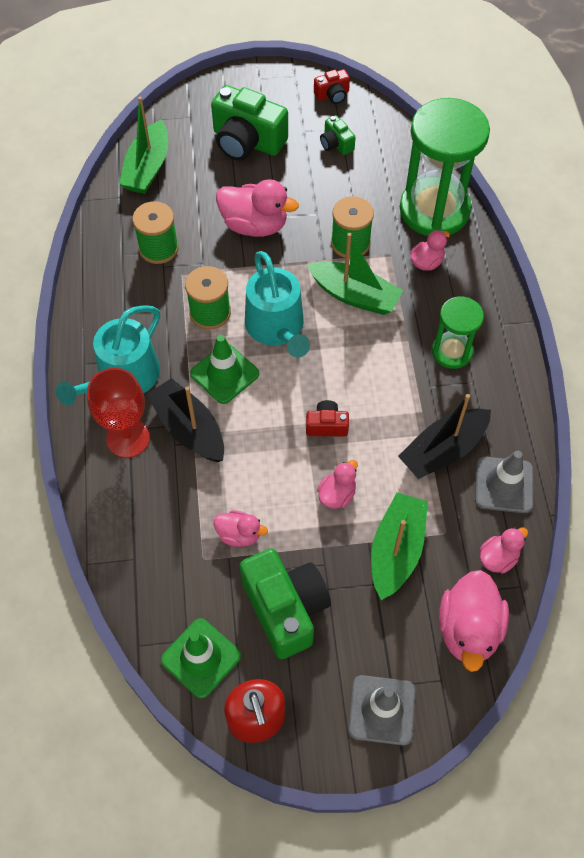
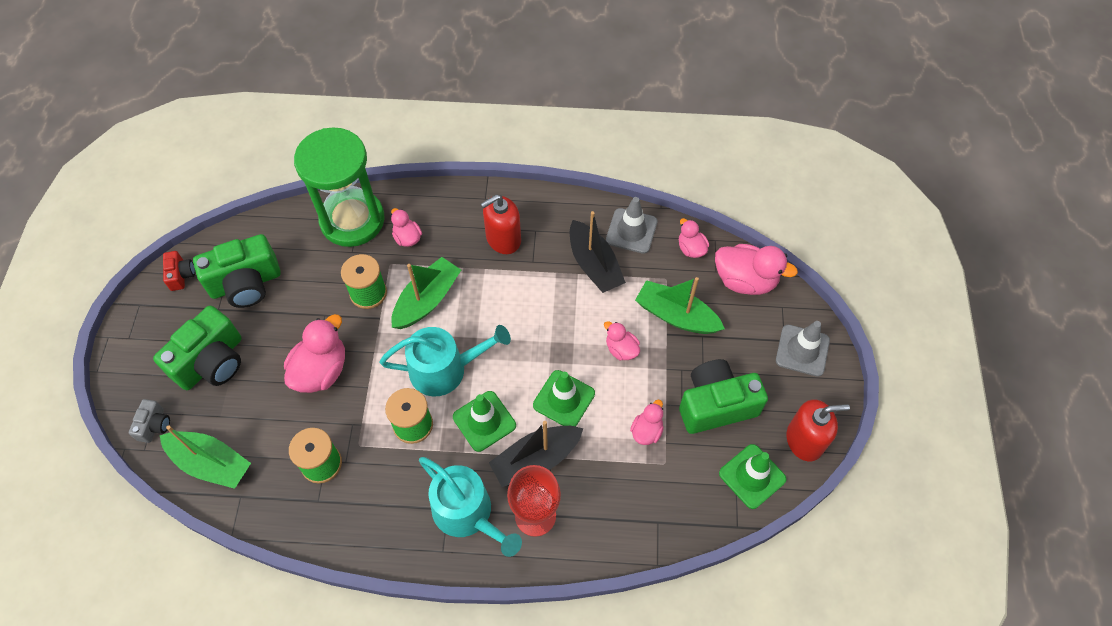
camera: 80 degrees left, 0 degrees up
(177, 120) = (154, 425): none -> grey camera
(263, 444) = (564, 399): none -> green traffic cone
(326, 425) = (555, 346): red camera -> none
(336, 144) = (246, 283): green camera -> green camera, size x2.06
(452, 351) = (503, 239): green hourglass -> red soap dispenser

